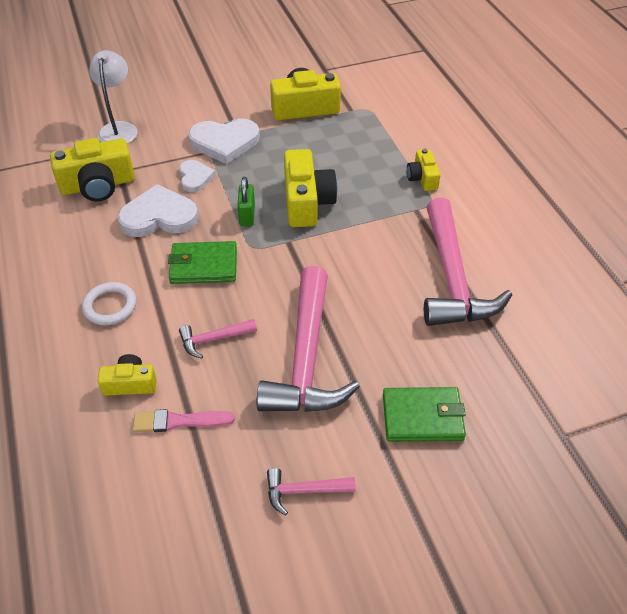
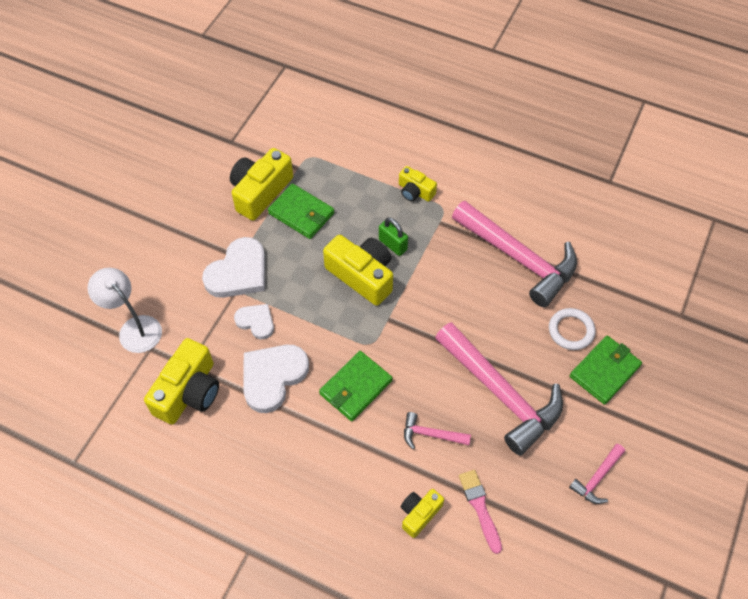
camera: 45 degrees left, 10 degrees up
(110, 306) = (333, 476): white ring -> white ring (571, 330)
(179, 421) = (480, 507): pink brush -> pink brush turned 120 degrees clockwise
(213, 339) = (431, 434): pink hammer -> pink hammer turned 75 degrees clockwise
(247, 215) = (335, 322): green padlock -> green padlock (392, 245)
(315, 137) = (301, 213): none -> green wallet

